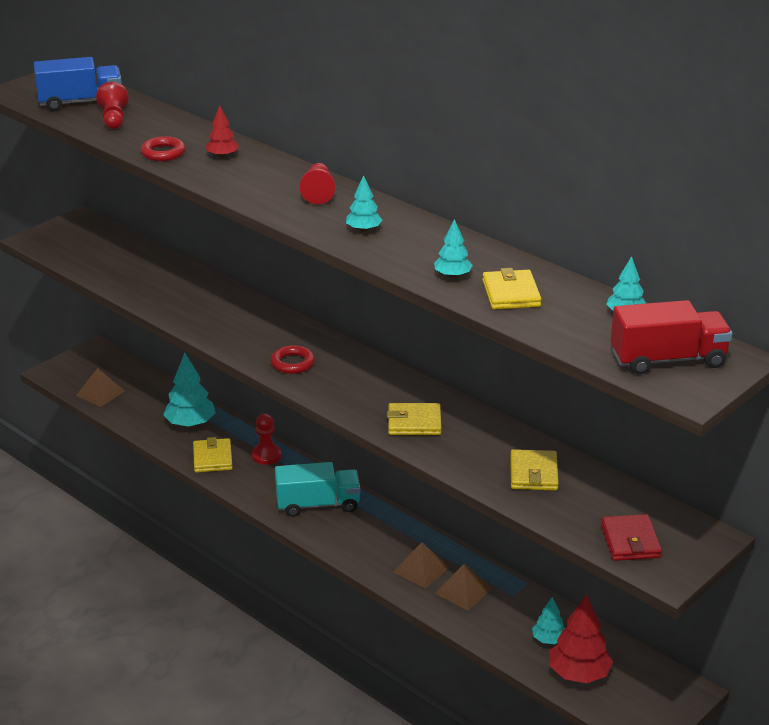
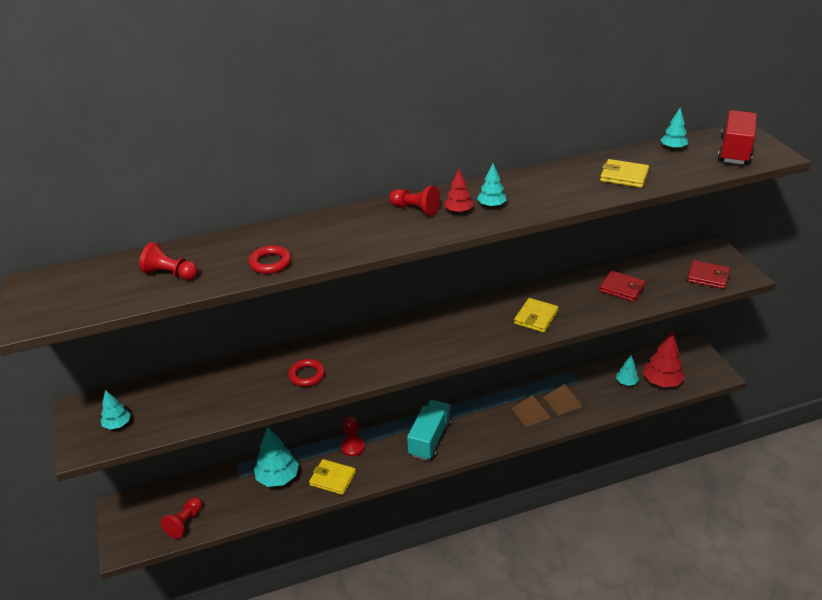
camera: 60 degrees left, 5 degrees up
(81, 102) = (111, 285): blue truck -> none
(100, 393) = (185, 523): brown pyramid -> red pawn
(222, 156) = (308, 236): red tree -> red tree (458, 211)
(292, 363) = (421, 350): red ring -> red ring (307, 375)
(452, 275) = (585, 189): turquoise tree -> turquoise tree (117, 424)
(533, 473) = (622, 288): yellow wallet -> red wallet

